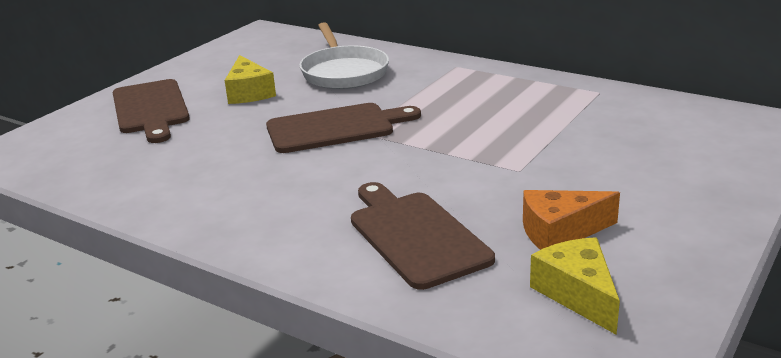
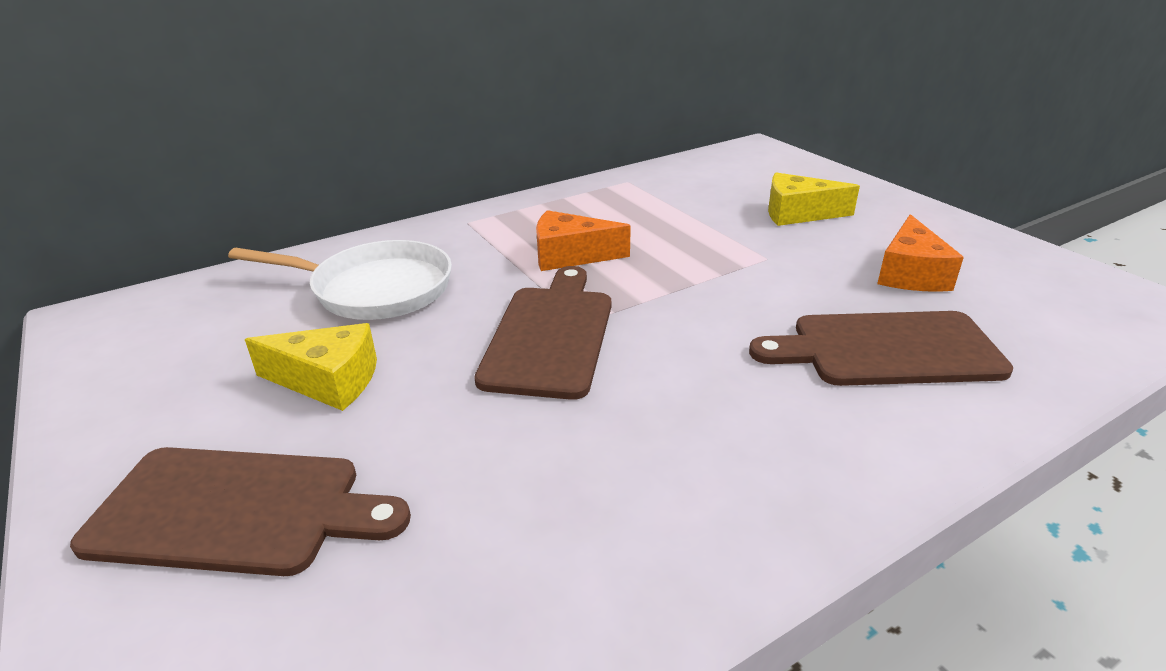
camera: 65 degrees left, 5 degrees up
(442, 107) = (570, 256): none -> orange cheese
(577, 294) = (1029, 296): yellow cheese -> yellow cheese (798, 213)

